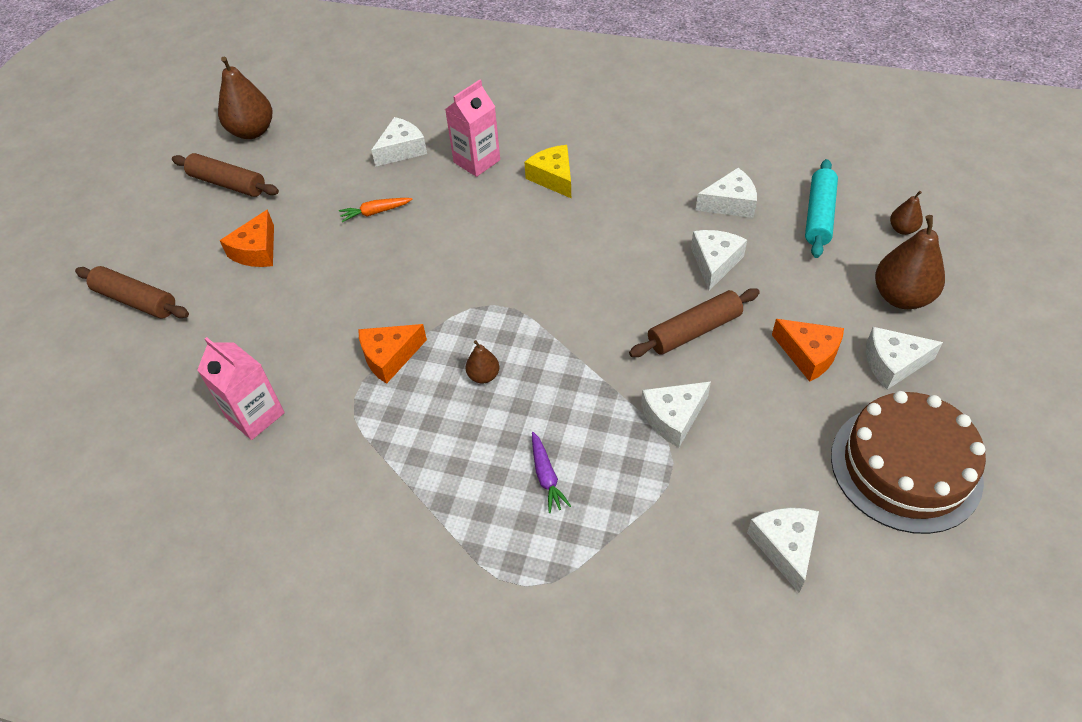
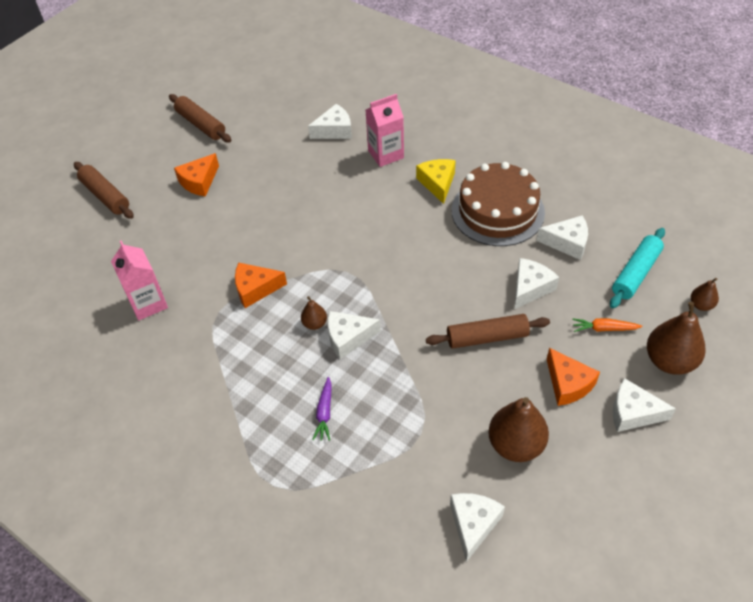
camera: 20 degrees right, 0 degrees up
(252, 131) = (234, 88): brown pear -> brown pear (515, 445)
(375, 212) = (294, 175): orange carrot -> orange carrot (604, 328)
(673, 417) = (438, 399): white cheese -> white cheese (348, 338)
(905, 467) = (599, 497): brown cake -> brown cake (497, 211)

